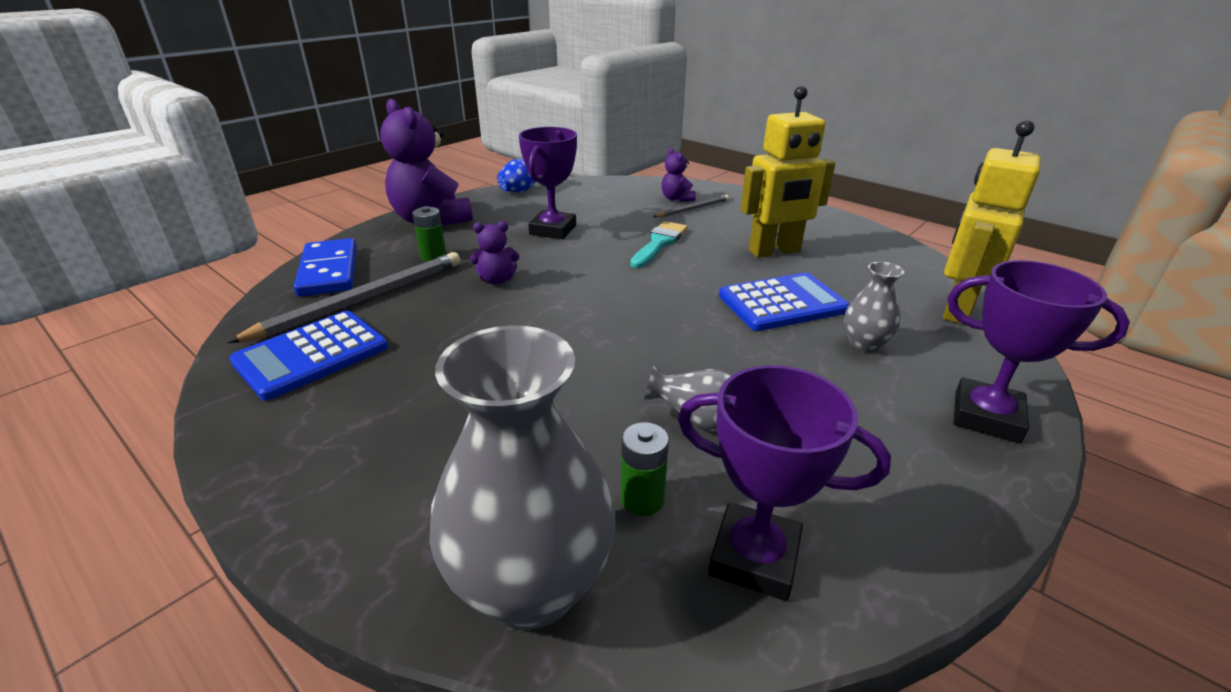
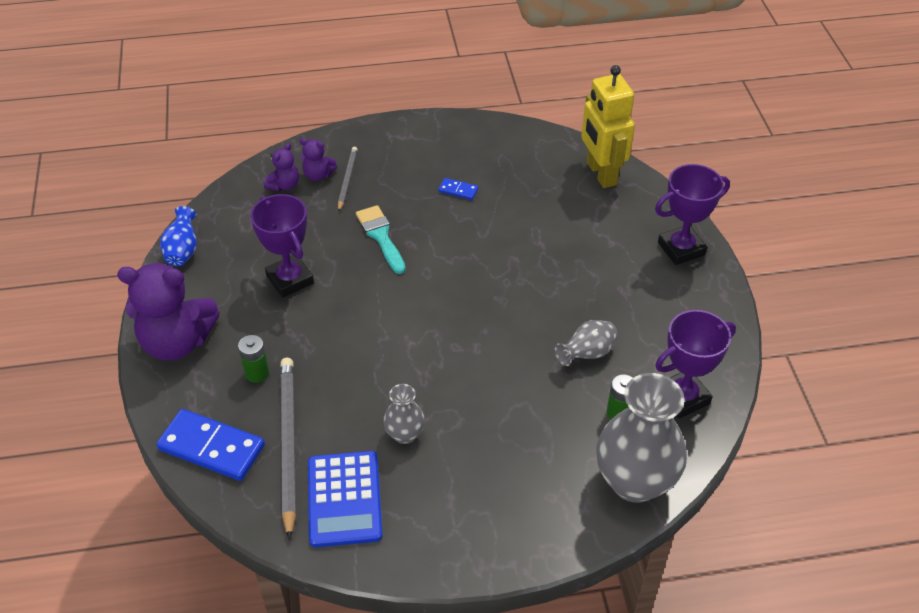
camera: 50 degrees left, 15 degrees up
(497, 280) = (339, 355): purple teddy bear -> purple teddy bear (284, 185)
(774, 251) = (458, 190): yellow robot -> blue domino
(782, 303) = (519, 238): blue calculator -> none
(864, 344) = (591, 239): grey vase -> grey vase (405, 434)

